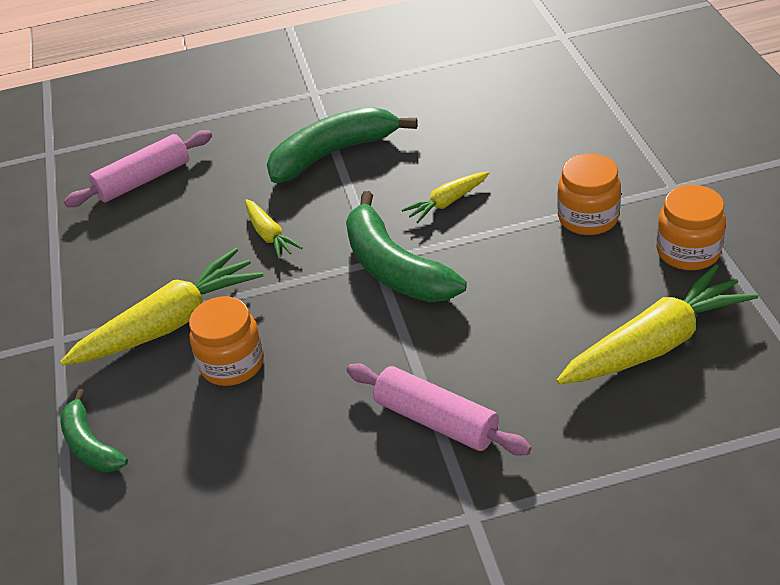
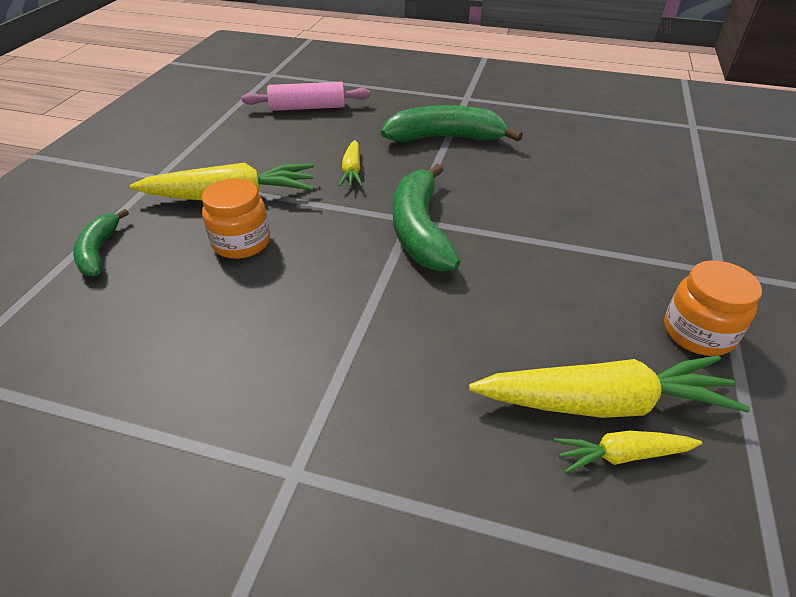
camera: 25 degrees right, 0 degrees up
(436, 420) = (344, 365): pink rolling pin -> none
(447, 202) = (502, 201): yellow carrot -> yellow carrot (622, 455)
(588, 218) = (616, 262): orange jar -> none

